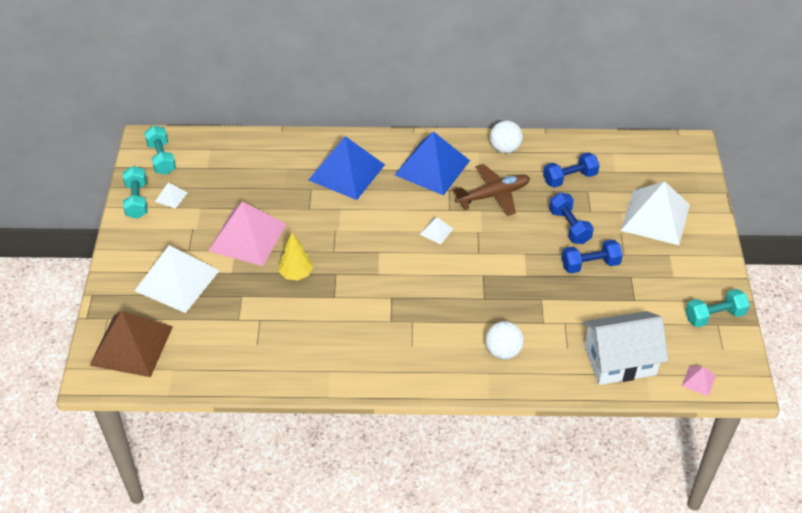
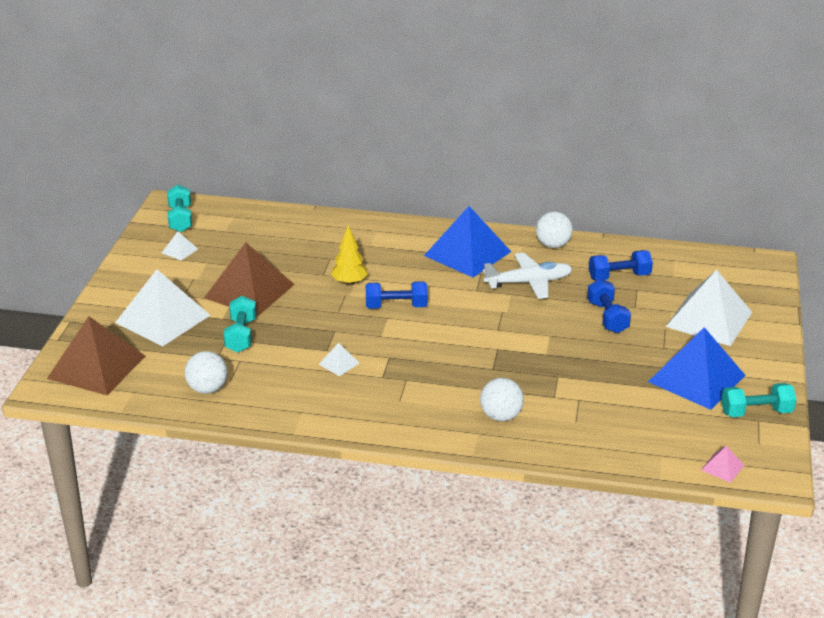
camera: 10 degrees right, 15 degrees down
(137, 200) = (143, 250): turquoise dumbbell -> turquoise dumbbell (241, 335)
(239, 357) = (207, 389): none -> white ball
(247, 237) = (249, 291): pink pyramid -> brown pyramid
(296, 274) = (291, 327): yellow tree -> yellow tree (349, 283)
(346, 172) = (373, 248): blue pyramid -> blue pyramid (696, 378)
(436, 231) = (456, 307): white pyramid -> white pyramid (339, 363)
(493, 195) = (528, 283): brown plane -> white plane
(590, 264) = (622, 352): blue dumbbell -> blue dumbbell (396, 306)
(620, 360) = (633, 439): white house -> none

